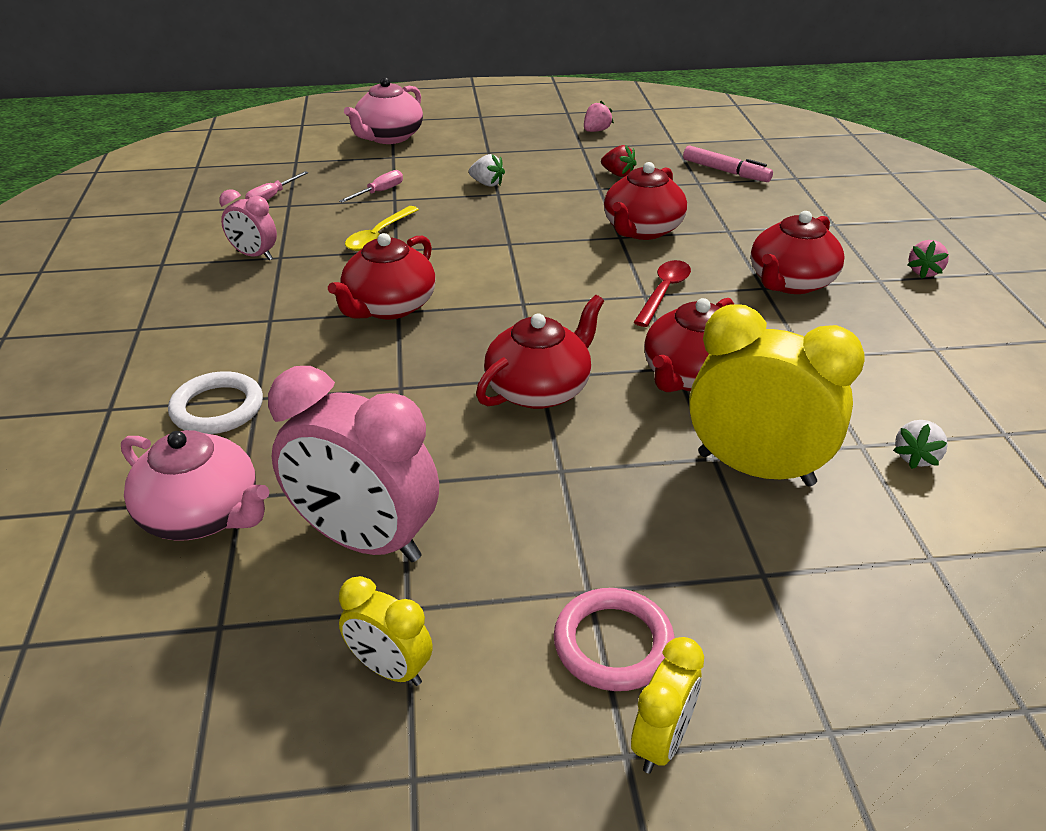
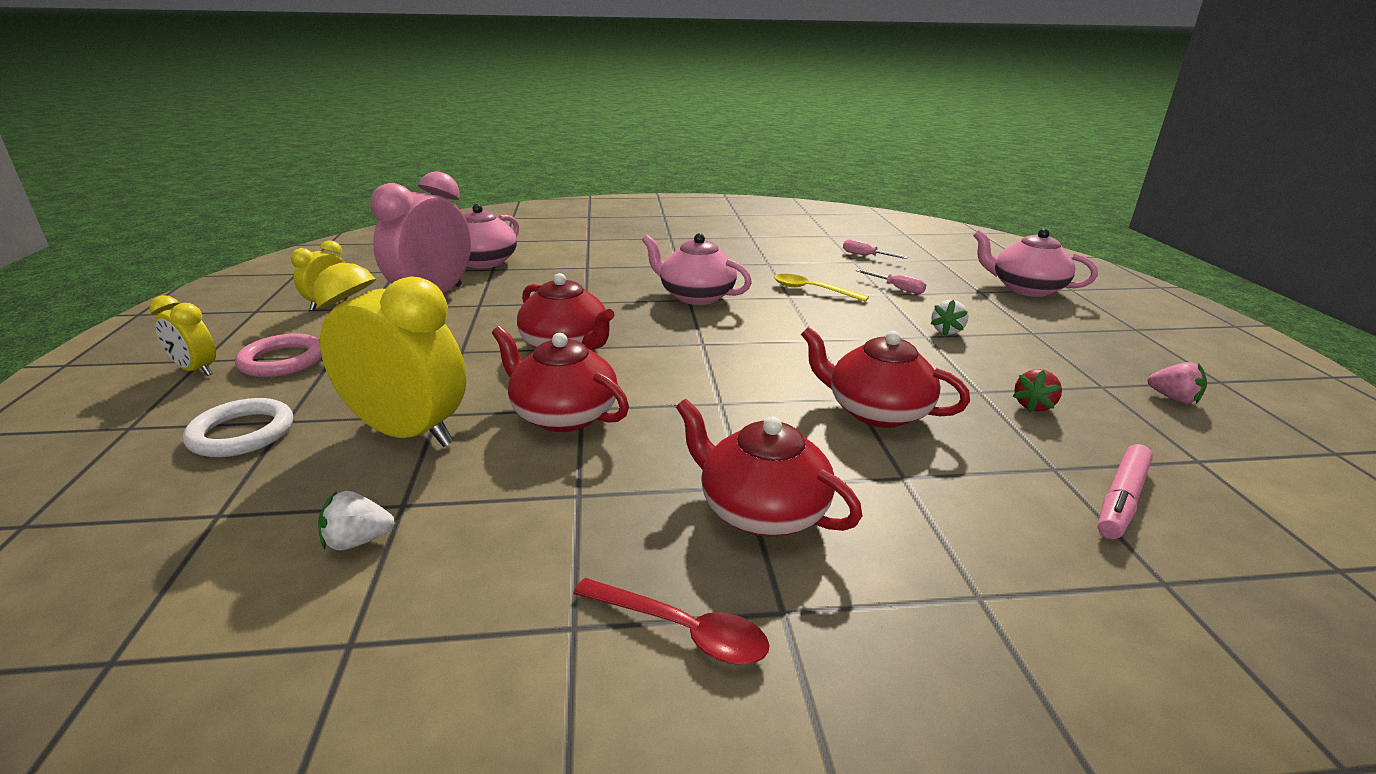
camera: 90 degrees right, 10 degrees down
(217, 408) = (579, 259): white ring -> white ring (242, 433)
(254, 255) = (767, 256): pink clock -> none
(389, 306) = (695, 296): red teapot -> pink teapot
(664, 292) = (726, 413): red spoon -> red spoon (681, 630)
(755, 469) = (408, 433): yellow clock -> yellow clock turned 90 degrees counterclockwise
(916, 457) = (358, 541): white strawberry -> white strawberry turned 45 degrees counterclockwise
(924, 272) = (823, 686): pink strawberry -> none

